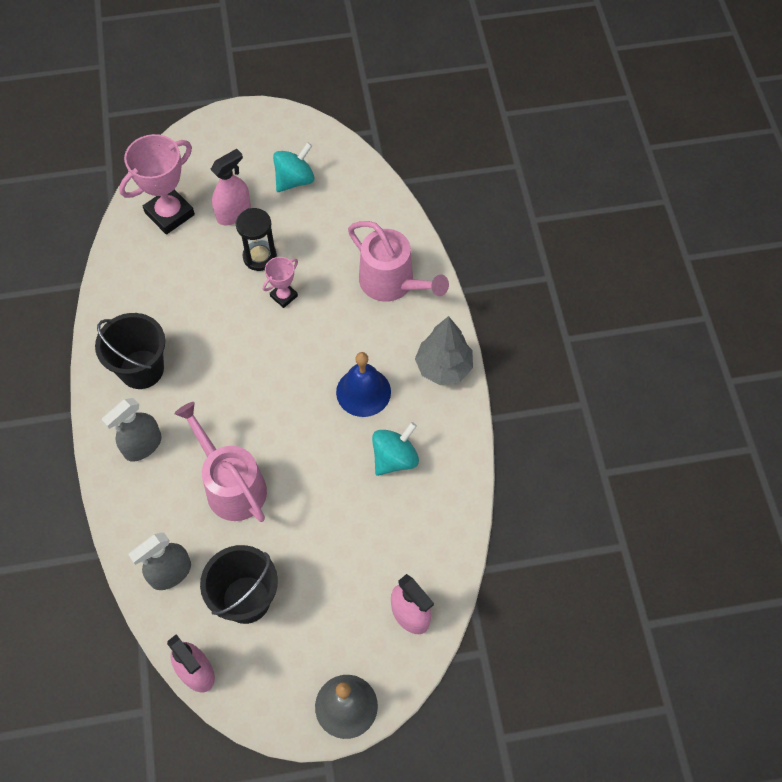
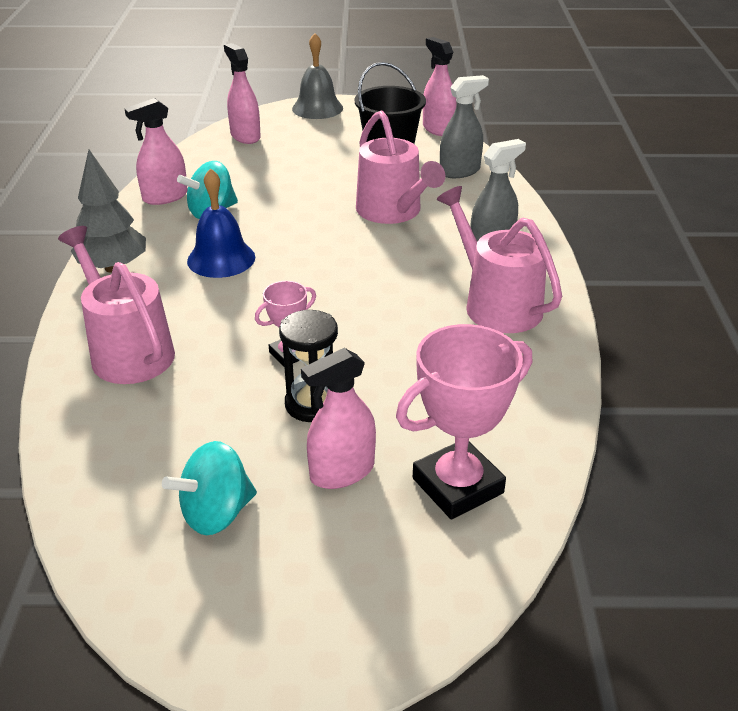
camera: 170 degrees left, 25 degrees down
(141, 369) = (497, 304): black bucket -> pink watering can
(446, 476) = (165, 197): none -> pink spray bottle

